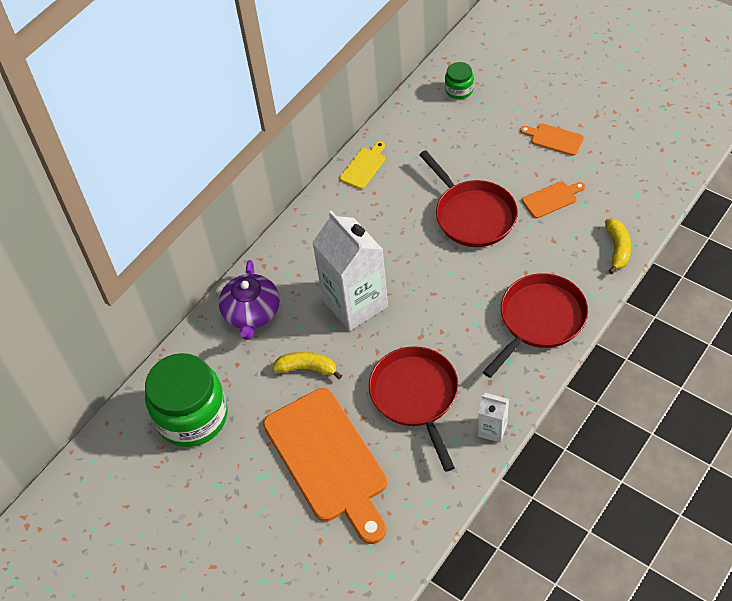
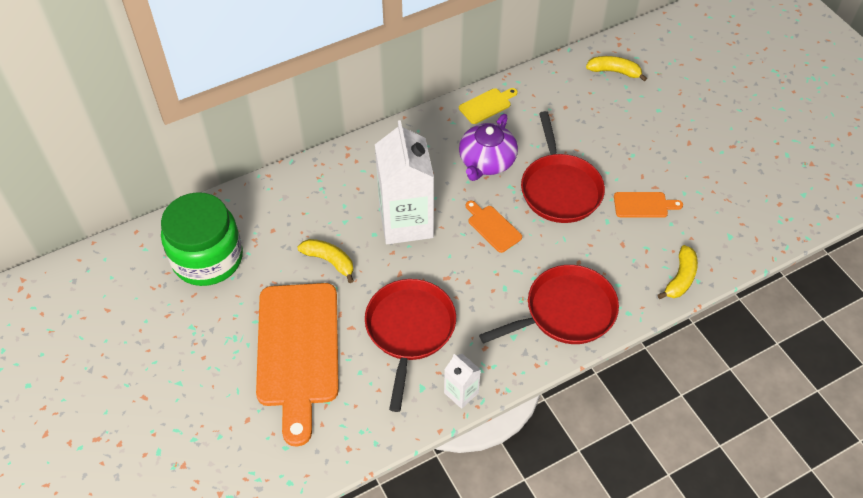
camera: 20 degrees right, 0 degrees up
(251, 313) = (312, 191): purple teapot -> purple teapot (486, 161)
(459, 90) = (614, 72): green jar -> yellow banana
(554, 139) = (678, 151): orange cutting board -> orange cutting board (492, 227)

